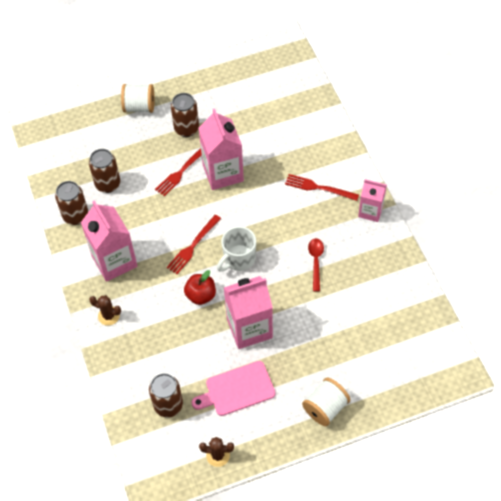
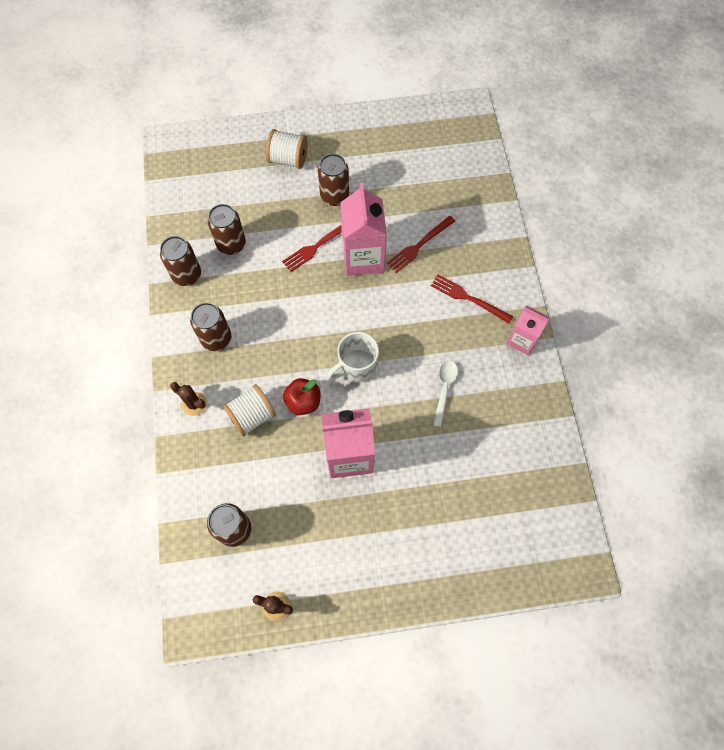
camera: 10 degrees right, 10 degrees up
(114, 261) = (216, 339): pink carton -> brown can
(193, 246) = (308, 339): red fork -> red fork (419, 245)
(237, 389) = (317, 528): pink cutting board -> none
(316, 262) = (444, 389): red spoon -> white spoon
(325, 408) = (414, 575): white spool -> white spool (252, 416)

